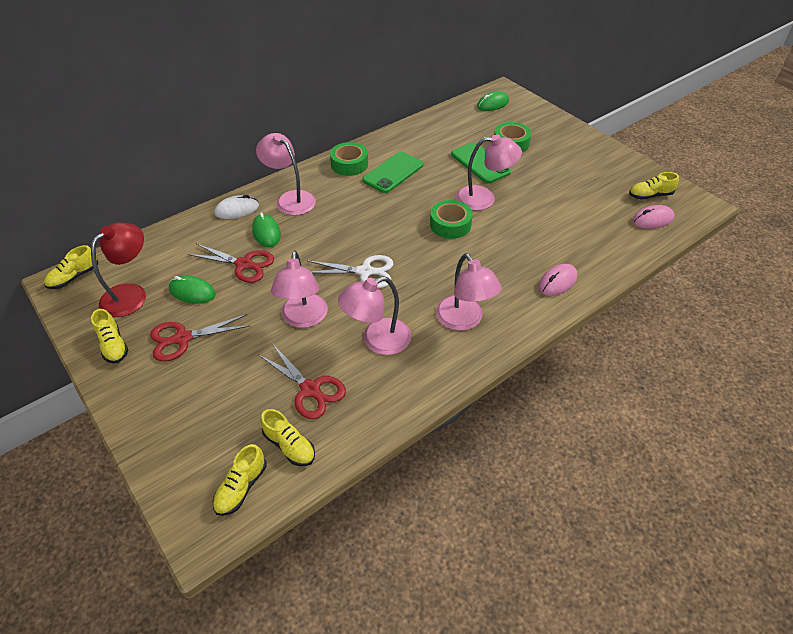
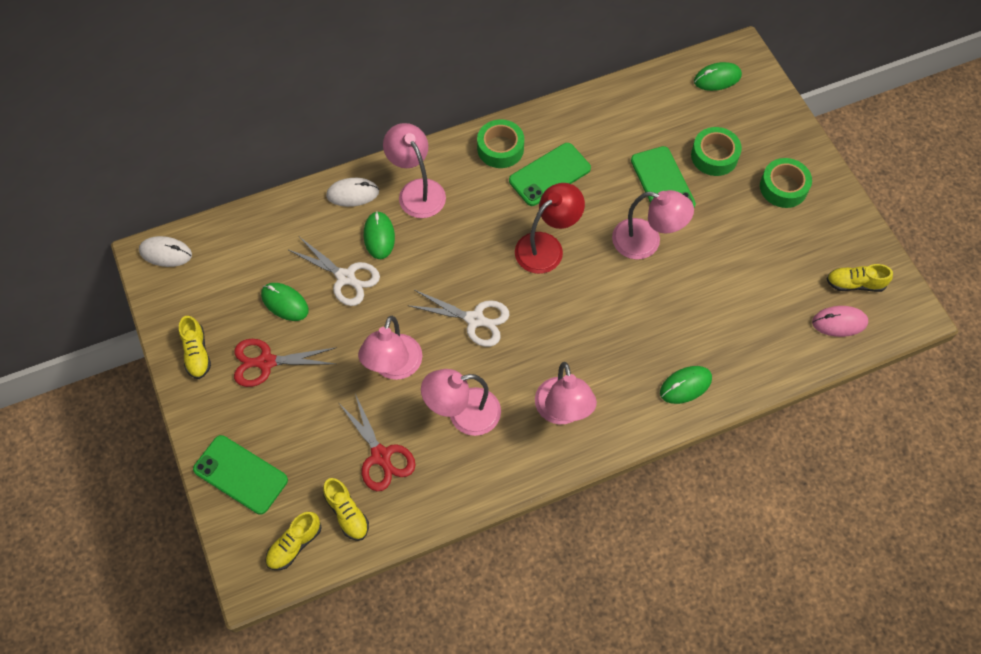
camera: 15 degrees right, 15 degrees up
(74, 277) = (166, 253): yellow shoe -> white mouse
(131, 294) = (221, 290): red lamp -> red lamp (547, 246)
(172, 436) = (240, 475): none -> green phone
(244, 264) = (345, 277): red scissors -> white scissors
(450, 224) = (592, 273): green tape -> green tape (783, 187)
(557, 282) = (685, 386): pink mouse -> green mouse

